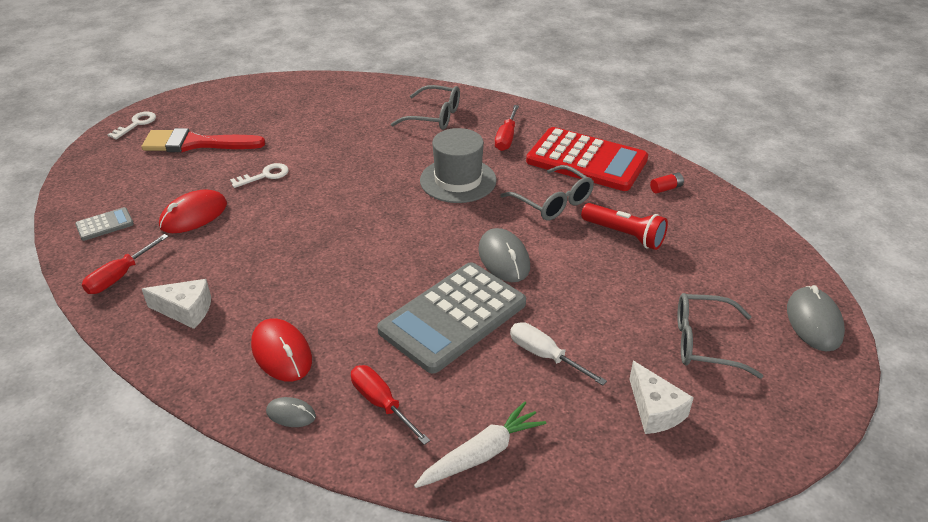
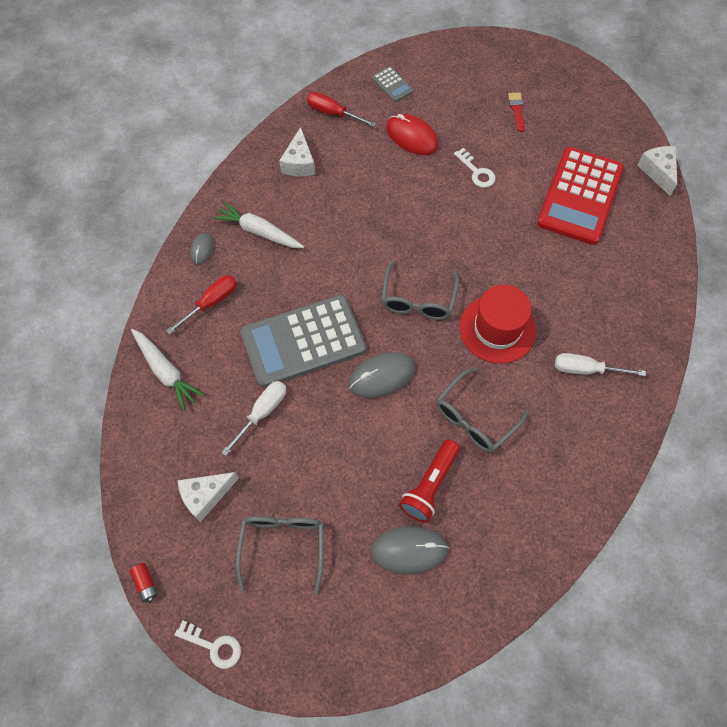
camera: 85 degrees right, 25 degrees up
(136, 124) = (539, 59): white key -> white key (214, 646)
(196, 143) = (517, 109): red brush -> red brush, size x0.45
(281, 353) = (259, 231): red mouse -> white carrot
(310, 80) = (658, 172): none -> white cheese
(434, 116) = (612, 295): grey glasses -> grey glasses (418, 299)
(453, 317) = (303, 341): grey calculator -> grey calculator turned 60 degrees counterclockwise
(458, 180) = (497, 329): grey hat -> red hat
(506, 138) = (586, 369): red screwdriver -> white screwdriver
(586, 160) = (558, 452): red calculator -> red calculator (579, 196)
(666, 188) = (519, 535): red battery -> red battery (146, 584)
(814, 322) = (316, 658): grey mouse -> grey mouse (409, 550)

